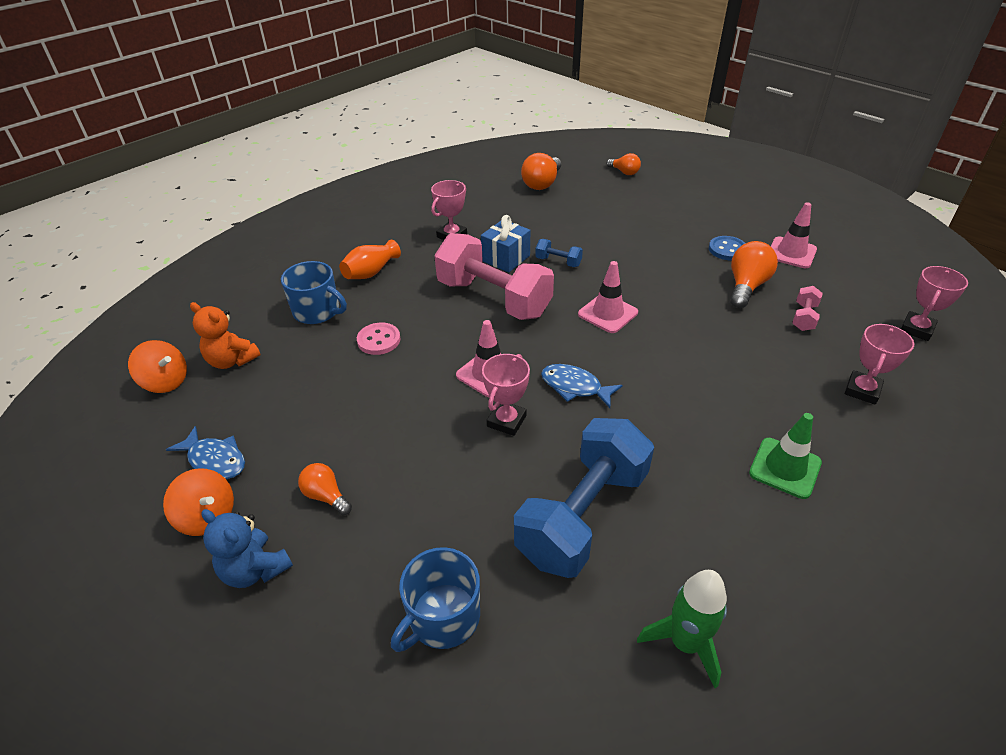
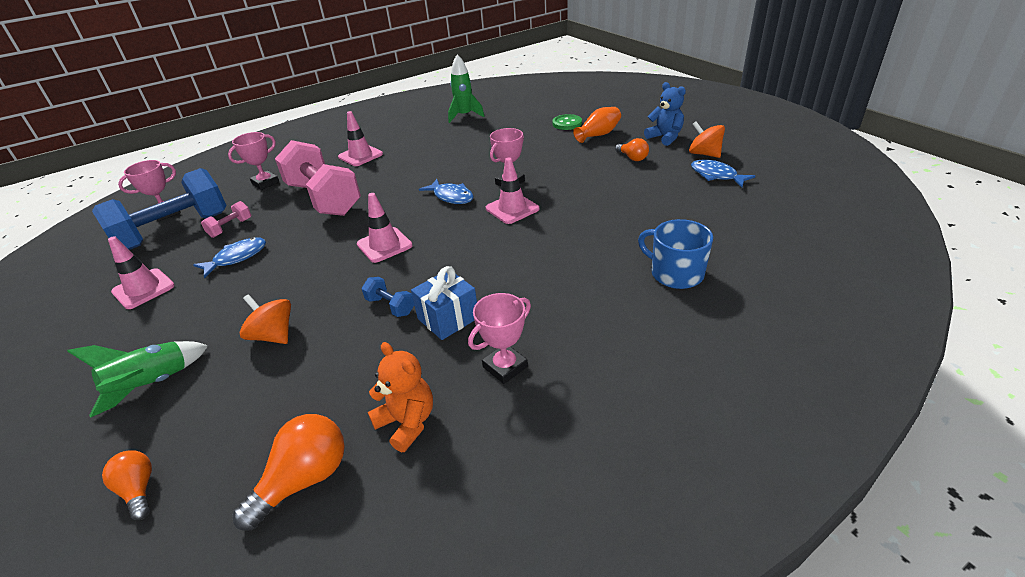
camera: 165 degrees left, 5 degrees down
(166, 382) = (797, 222): orange spinning top -> orange spinning top (273, 335)
(232, 360) = (745, 234): orange teddy bear -> orange teddy bear (407, 422)
(371, 272) = (620, 317): orange vase -> orange vase (598, 135)
(379, 340) = (605, 240): pink button -> none
(443, 617) = (567, 123): blue mug -> green button
(494, 298) = (483, 269): pink dumbbell -> pink dumbbell (324, 199)
(582, 515) = (485, 146): blue dumbbell -> blue dumbbell (174, 231)
(681, 204) = (152, 385): none -> green rocket
(727, 249) = (197, 300): blue button -> none
(746, 286) = (237, 258): orange light bulb -> blue fish
(785, 468) = (360, 155): green traffic cone -> pink traffic cone

